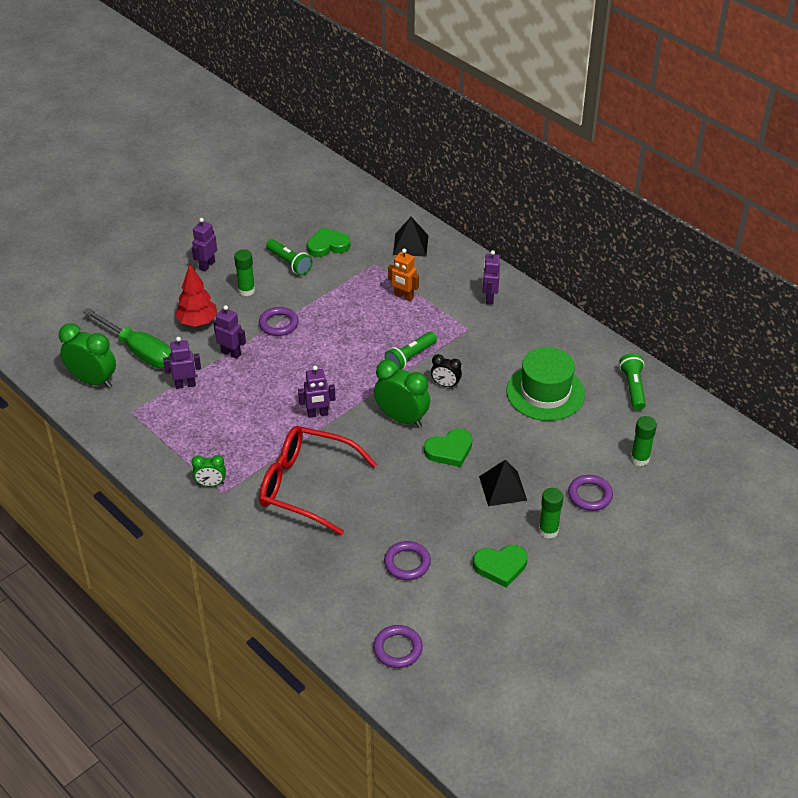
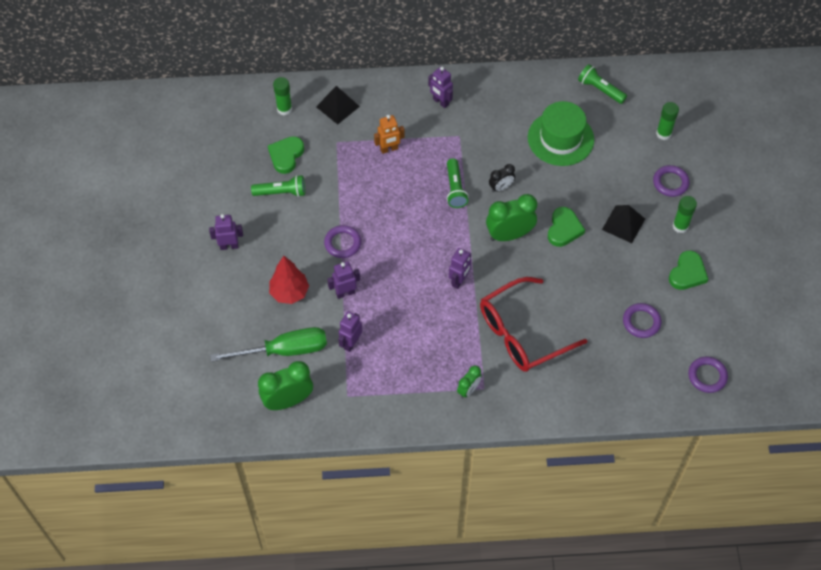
camera: 50 degrees left, 15 degrees up
(207, 265) = (229, 246): purple robot -> purple robot turned 105 degrees clockwise
(246, 290) = (285, 239): green glue stick -> green glue stick (284, 109)

